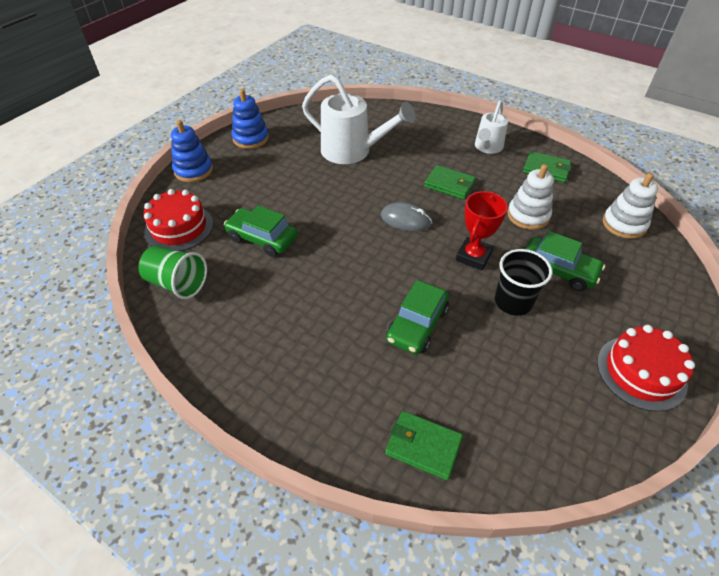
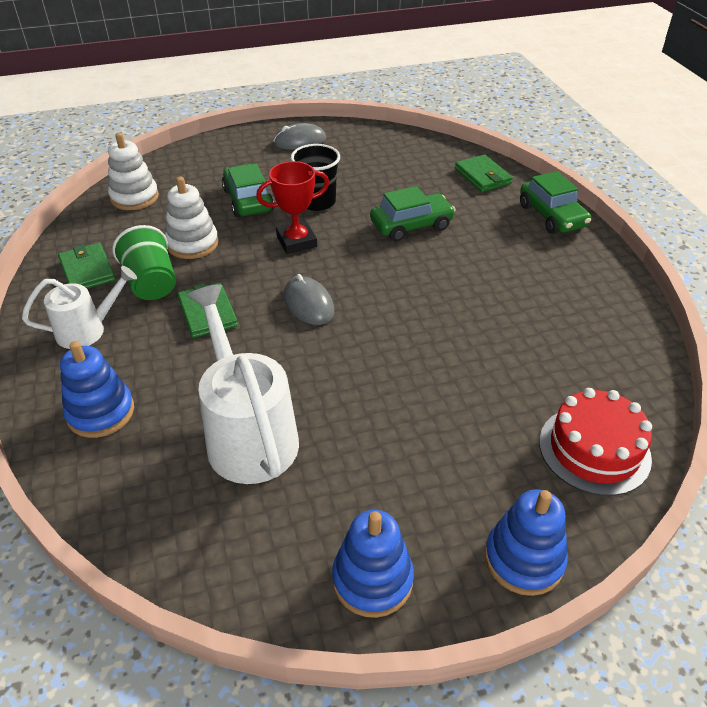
camera: 140 degrees left, 5 degrees down
(177, 283) = (623, 372): green cup -> green cup (151, 283)
(262, 239) = (490, 371): green car -> green car (552, 216)
(423, 128) = (100, 412): none -> blue stacking toy
(641, 372) = (300, 141): red cake -> grey mouse

